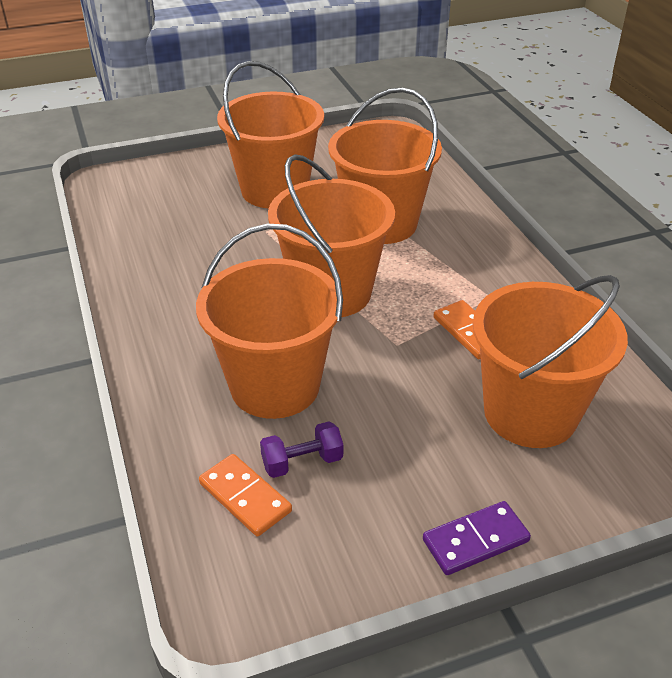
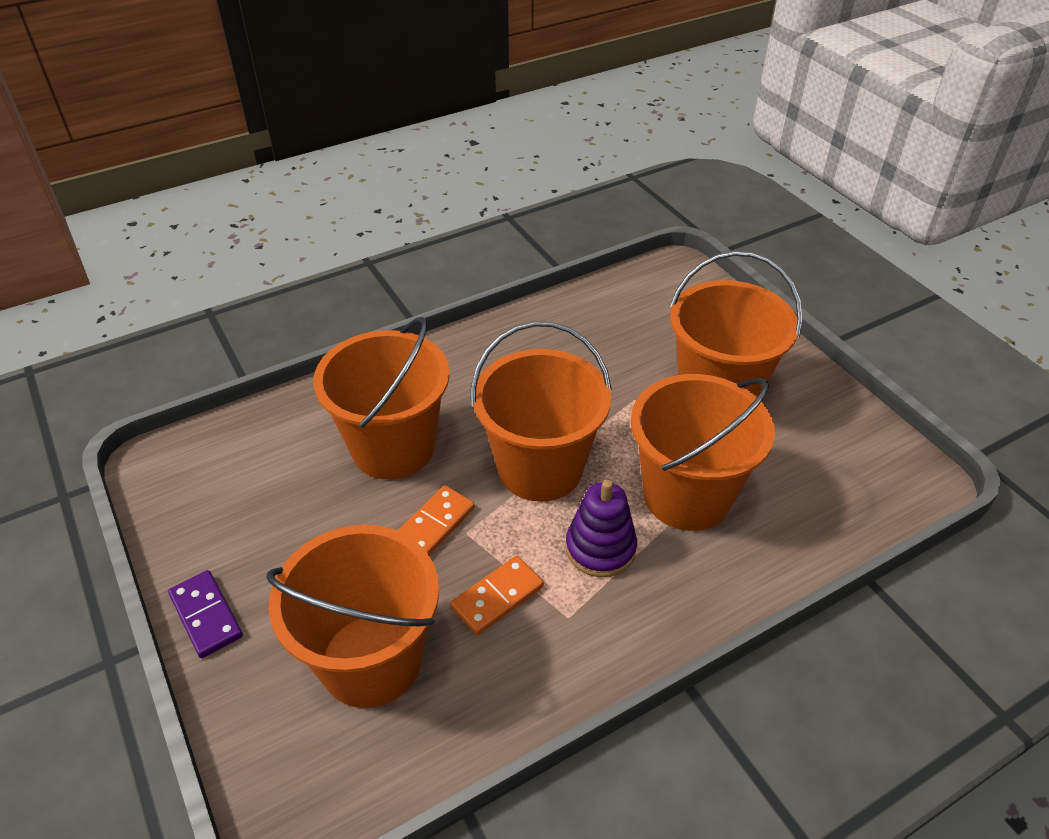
camera: 80 degrees right, 5 degrees up
(245, 497) = (262, 451): orange domino -> orange domino (434, 525)
(302, 462) = (300, 481): purple dumbbell -> none
(426, 272) = (600, 548): none -> purple stacking toy

